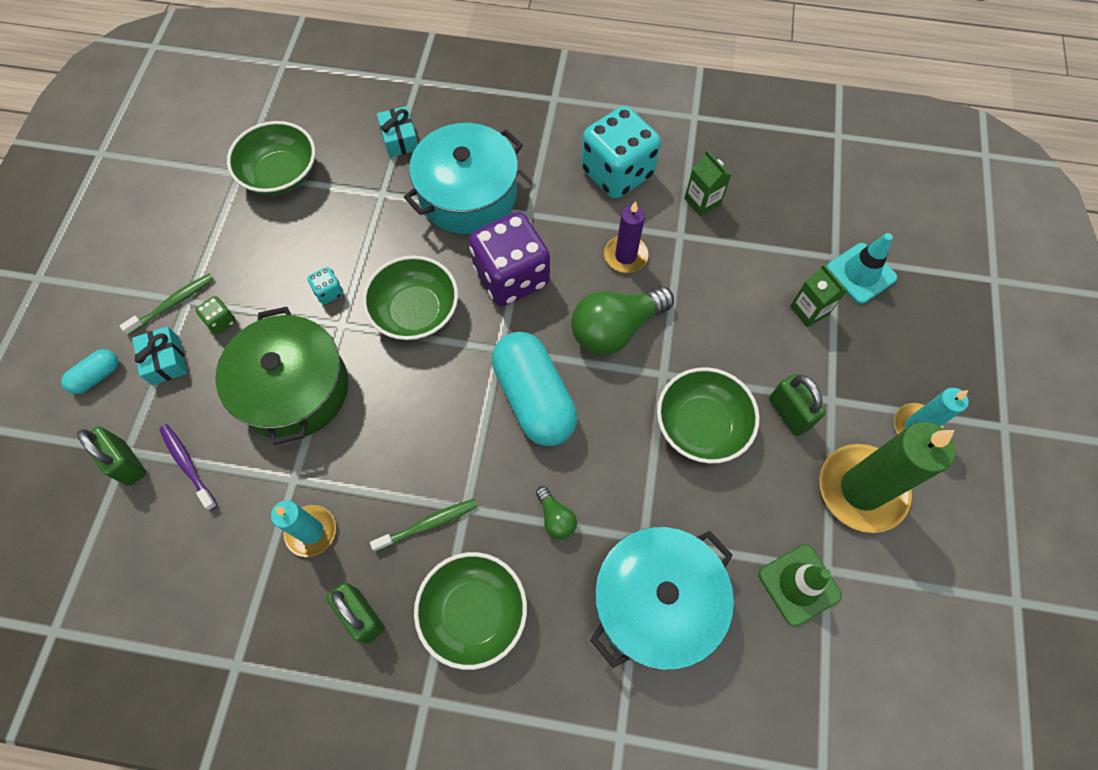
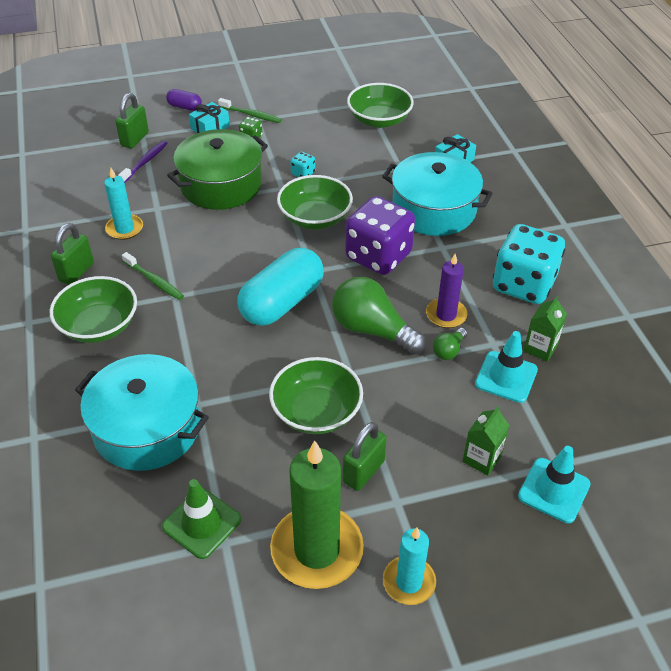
camera: 65 degrees right, 20 degrees down
(97, 376) = (185, 107): turquoise capsule -> purple capsule
(556, 518) = (190, 346): green light bulb -> green light bulb (448, 350)
(725, 245) = (506, 377): none -> turquoise traffic cone

